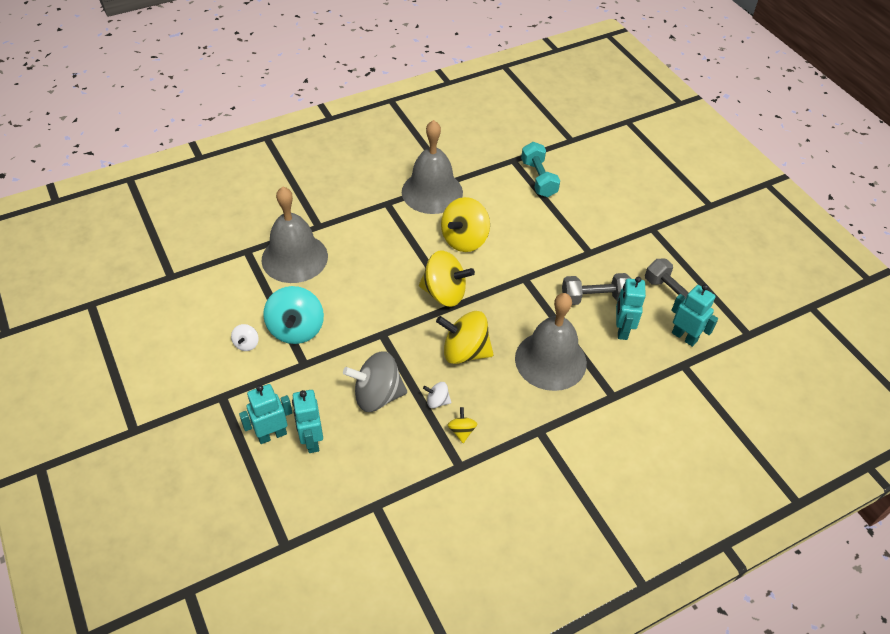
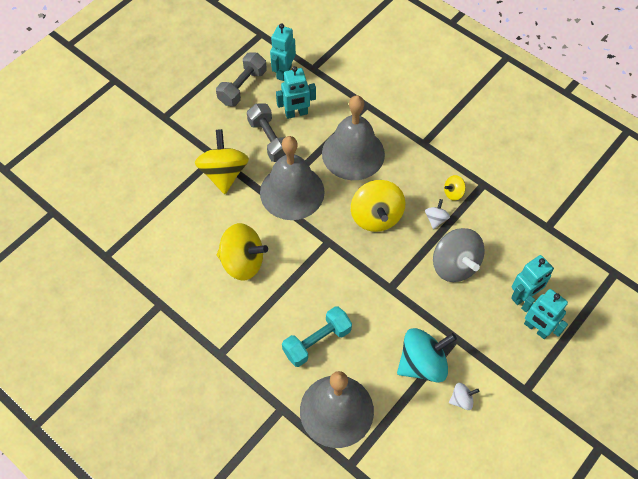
camera: 110 degrees left, 10 degrees up
(432, 192) = (185, 316): grey bell -> grey bell (292, 192)
(437, 401) = (436, 219): white spinning top -> white spinning top turned 150 degrees counterclockwise
(444, 293) = (319, 255): yellow spinning top -> yellow spinning top (224, 173)
(538, 178) = (127, 224): turquoise dumbbell -> turquoise dumbbell (317, 341)

